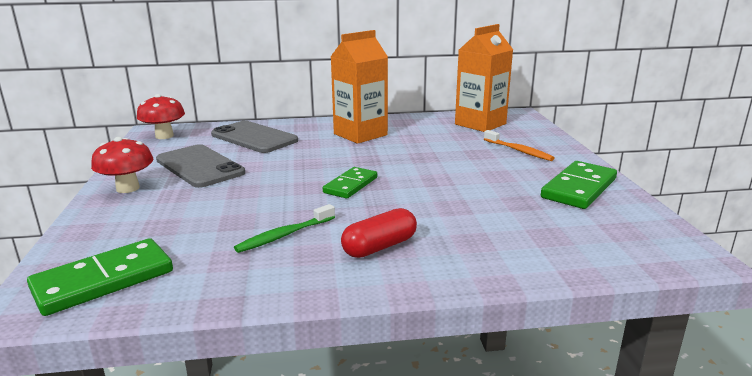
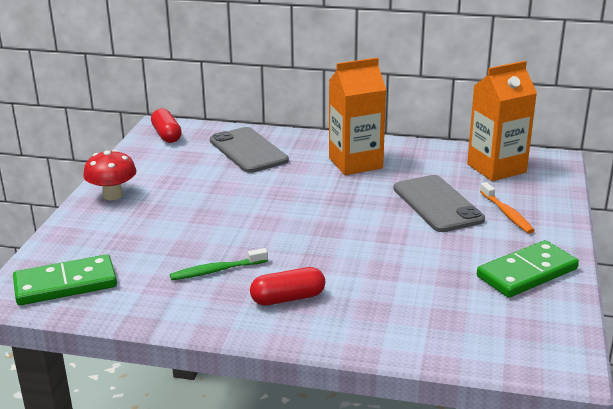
camera: 20 degrees right, 5 degrees up
(164, 136) = (166, 135): red mushroom -> red capsule
(199, 166) = (182, 180): grey phone -> grey phone (437, 204)
(351, 185) = (305, 227): green domino -> none

